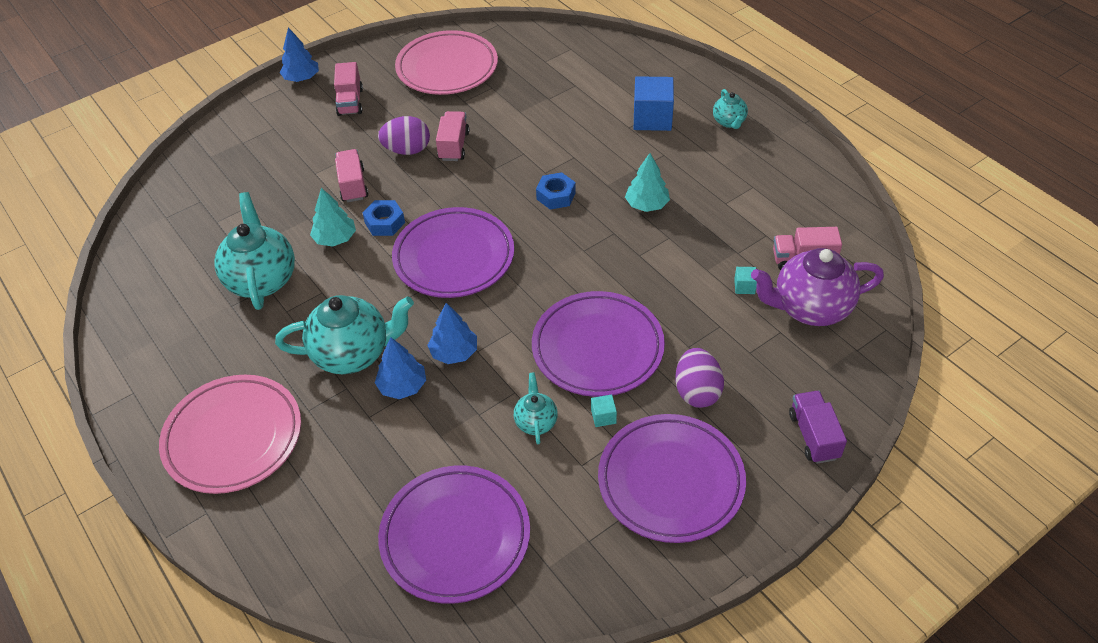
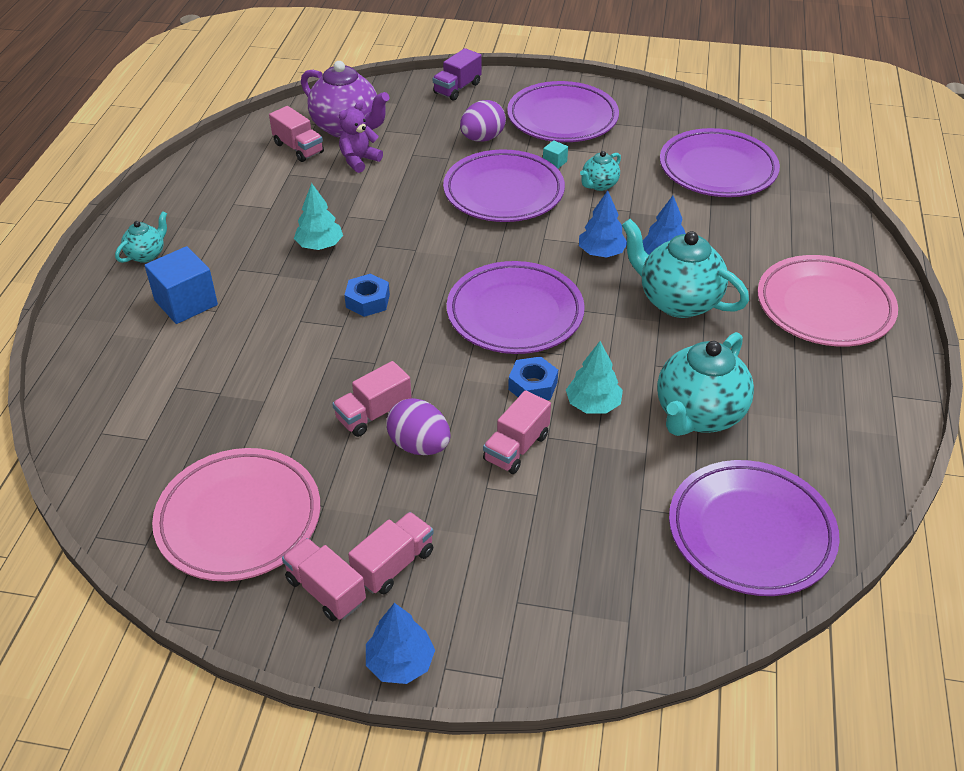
camera: 135 degrees left, 5 degrees down
(175, 235) = (750, 533): none -> purple plate
(368, 75) = (326, 591): none -> pink truck
(744, 286) = (359, 160): turquoise cube -> purple teddy bear

